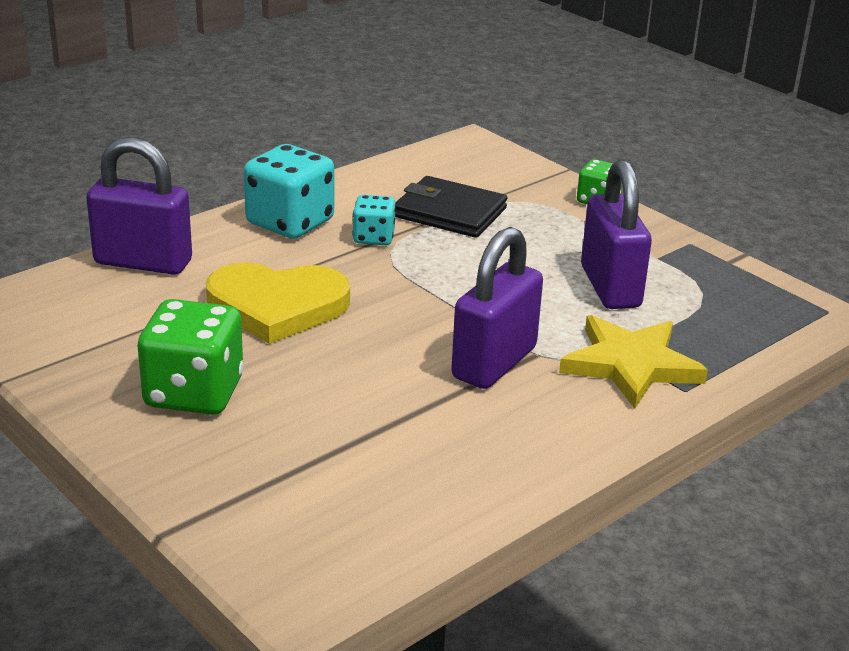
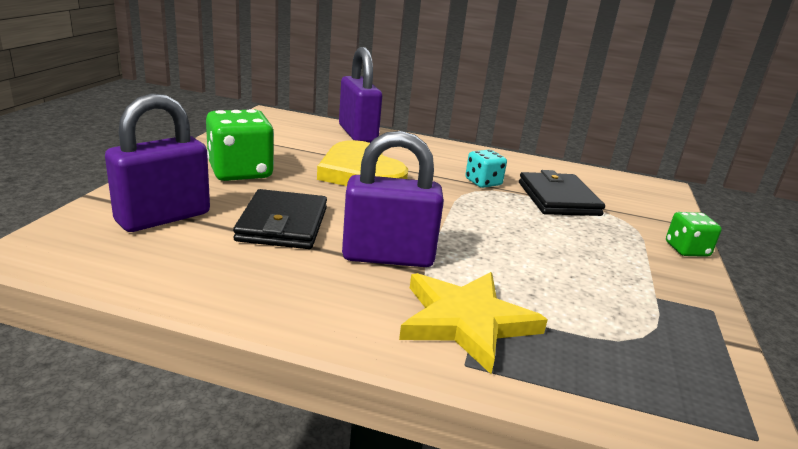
camera: 55 degrees right, 5 degrees down
(290, 222) = (458, 157): turquoise dice -> none
(373, 404) = (282, 224): none -> black wallet
(610, 287) = (571, 283): purple padlock -> purple padlock (163, 217)

